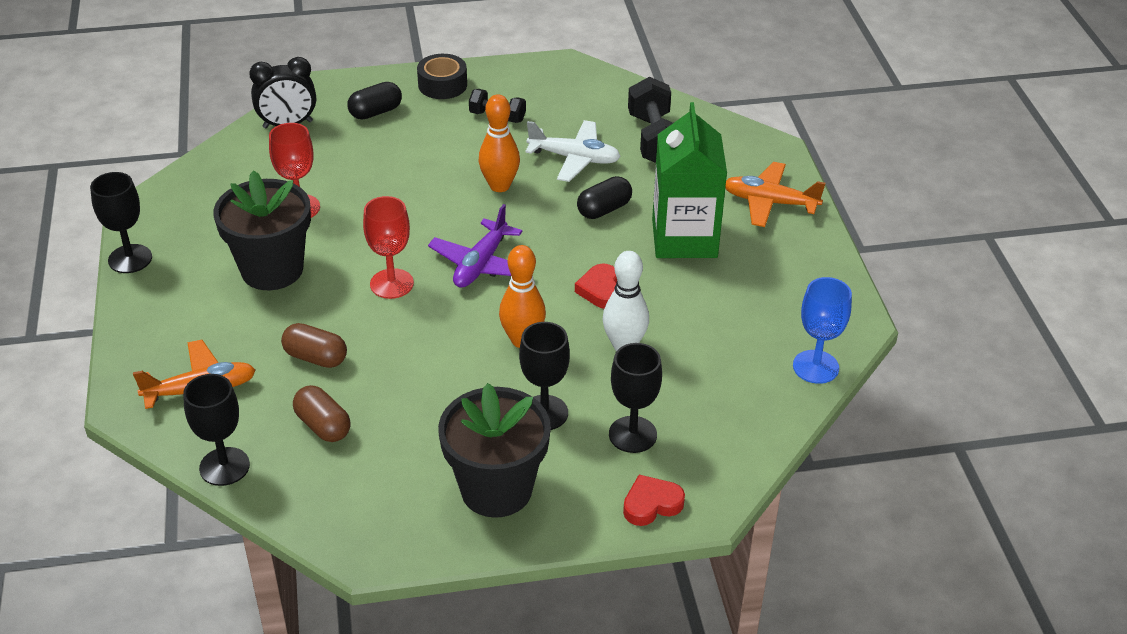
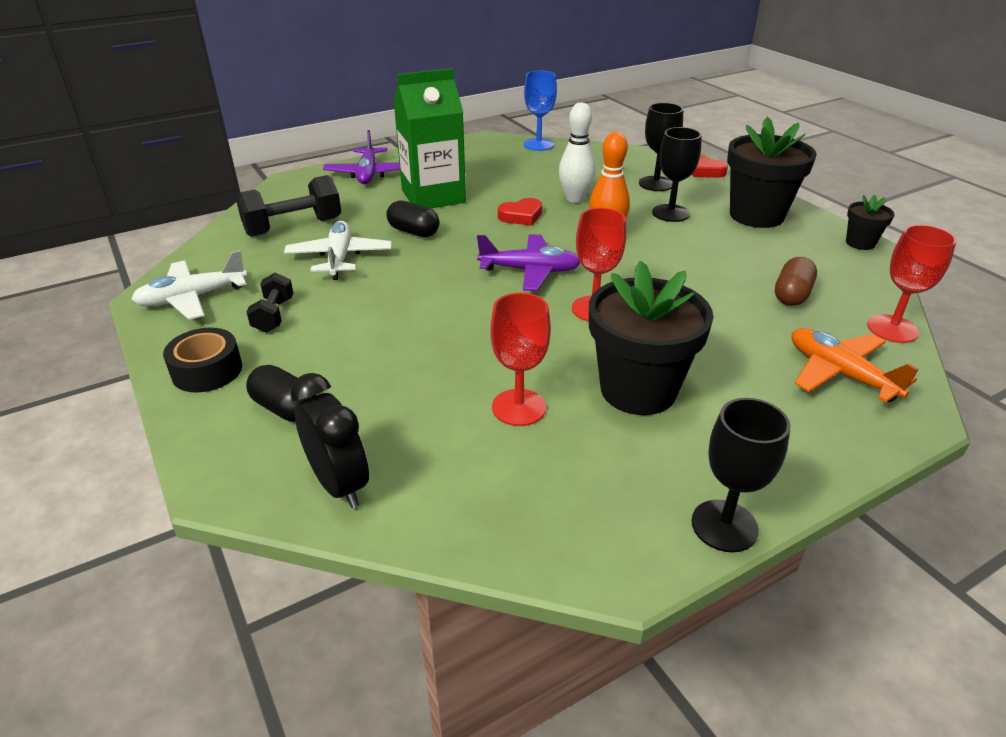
camera: 110 degrees left, 5 degrees down
(224, 466) = (892, 329): black goblet -> red goblet
(316, 357) = (726, 322): brown capsule -> none
(377, 549) = (860, 243): none -> black flower pot
(499, 186) = (404, 287): orange bowling pin -> none
(549, 82) = (192, 298): none -> white plane
(770, 202) = (368, 174): orange plane -> purple plane

